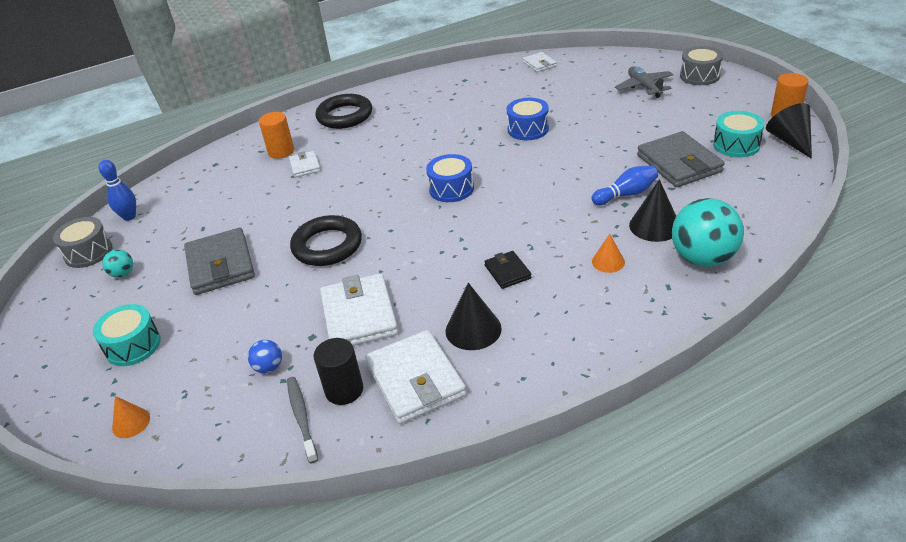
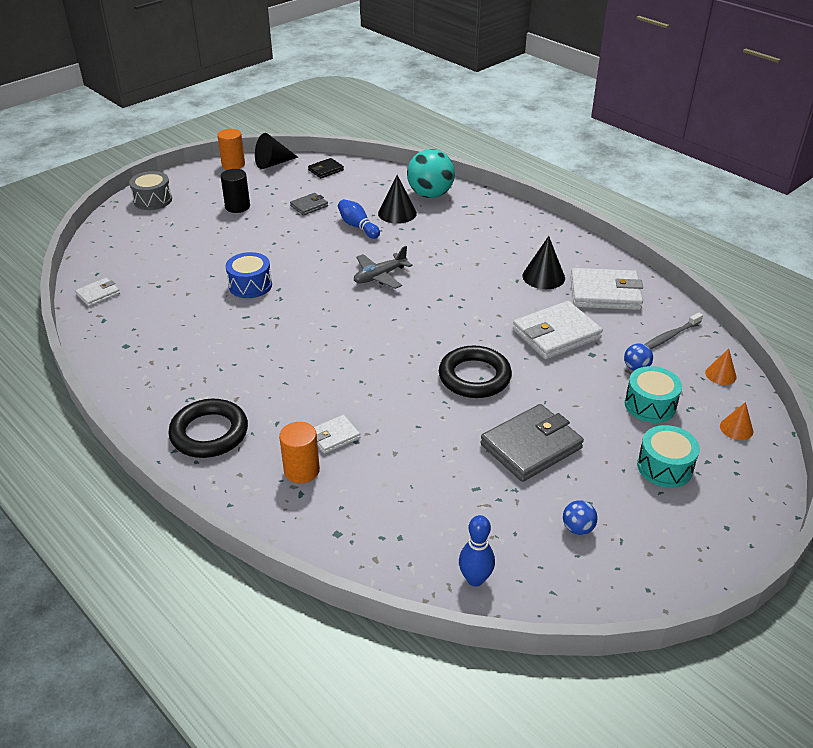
camera: 110 degrees left, 0 degrees up
(88, 252) = (557, 587): grey drum -> none
(123, 274) = (577, 528): turquoise ball -> blue ball
(344, 390) = (633, 323): black cylinder -> black cylinder (237, 207)
(415, 380) = (605, 293): white wallet -> white wallet turned 45 degrees clockwise
(451, 189) = (364, 316): blue drum -> none
(507, 272) = (474, 270): black wallet -> black wallet (326, 170)
(608, 262) = (446, 229): orange cone -> orange cone (720, 374)
(644, 87) = (170, 227): grey plane -> grey plane (380, 276)
(679, 163) = (309, 206): grey wallet -> grey wallet, size x0.52
(736, 145) = (279, 183): turquoise drum -> turquoise drum (650, 405)

